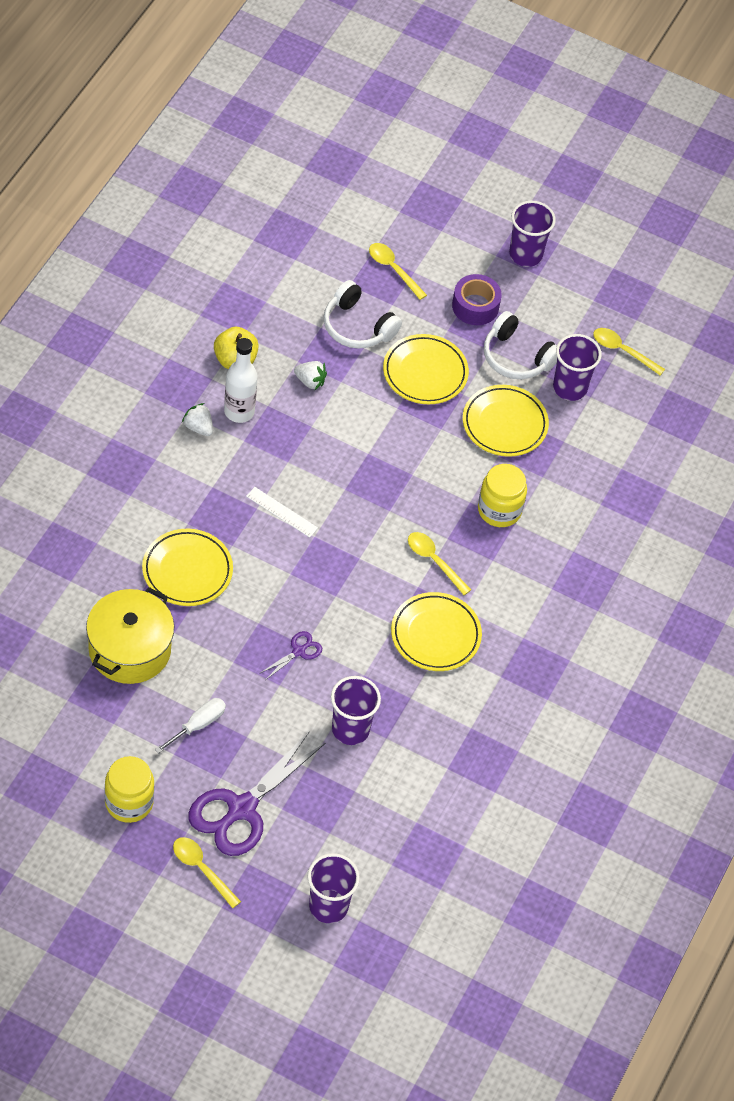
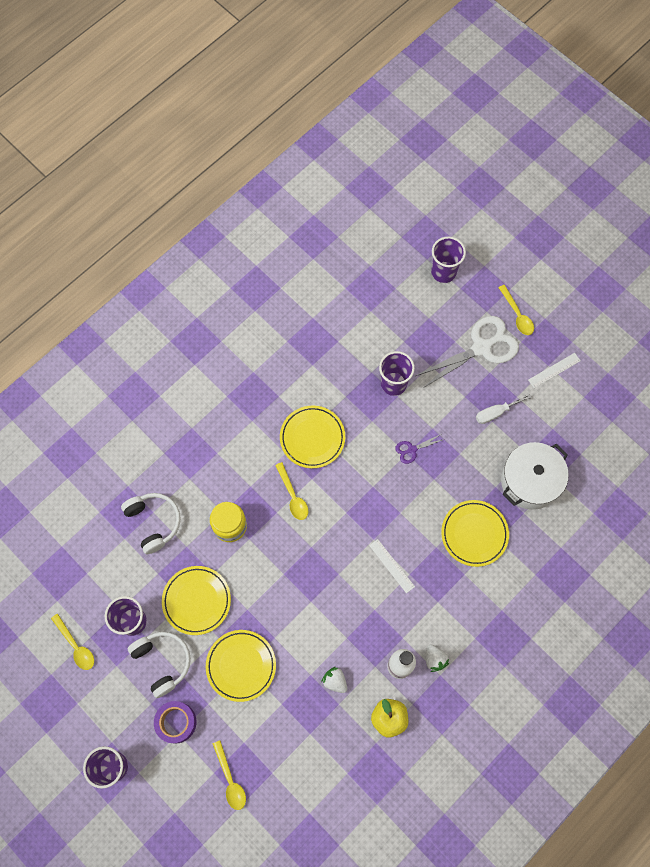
camera: 155 degrees left, 15 degrees up
(129, 649) = (530, 481): yellow pot -> white pot
(129, 802) = (554, 370): yellow jar -> white ruler
(241, 809) = (481, 348): purple scissors -> white scissors
(357, 326) = (280, 726): white headphones -> white headphones (154, 522)

